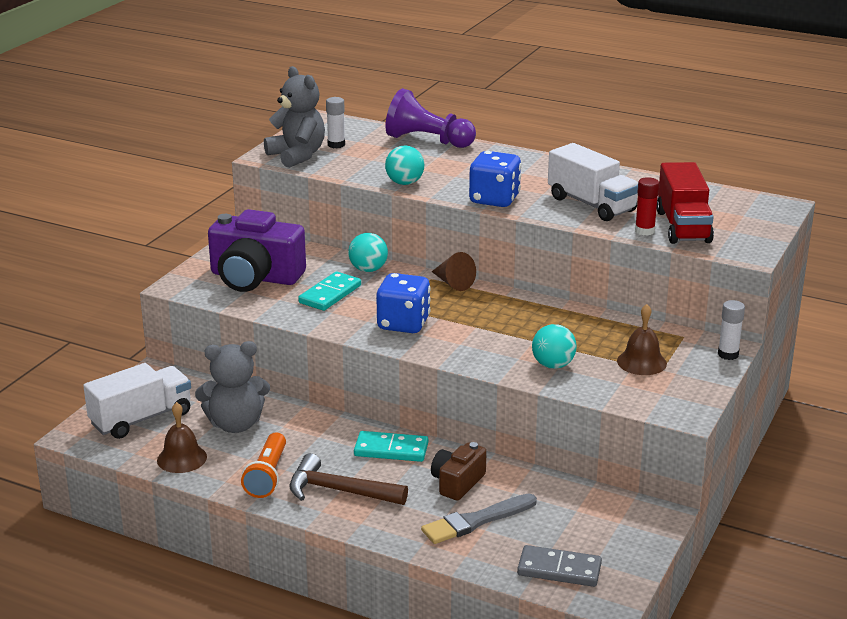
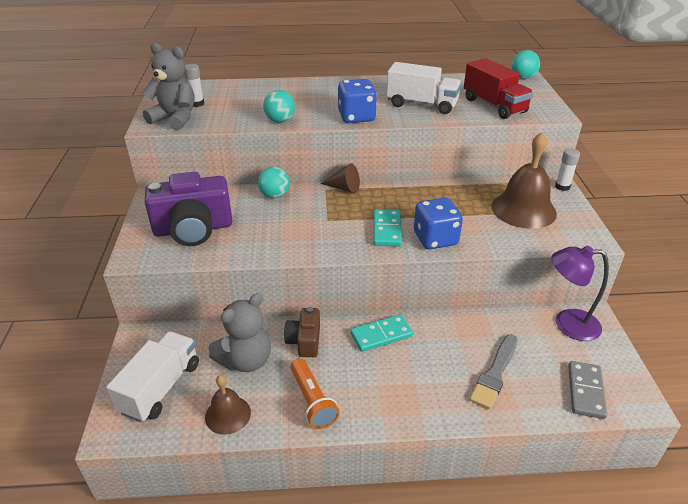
camera: 30 degrees left, 10 degrees up
(330, 294) = (266, 225): turquoise domino -> turquoise domino (387, 230)
(339, 491) = (379, 390): brown hammer -> none
(403, 324) = (343, 232): blue dice -> blue dice (435, 239)
(428, 141) = (261, 86): purple pawn -> none
(457, 483) = (451, 344): brown camera -> brown camera (304, 341)
(553, 365) = (476, 231): turquoise ball -> turquoise ball (523, 77)
(559, 569) = (586, 391): grey domino -> grey domino turned 60 degrees counterclockwise
(617, 511) = (567, 324): none -> purple lamp
(641, 362) = (523, 209): brown bell -> brown bell, size x1.76
(644, 231) = (477, 114): red glue stick -> none

